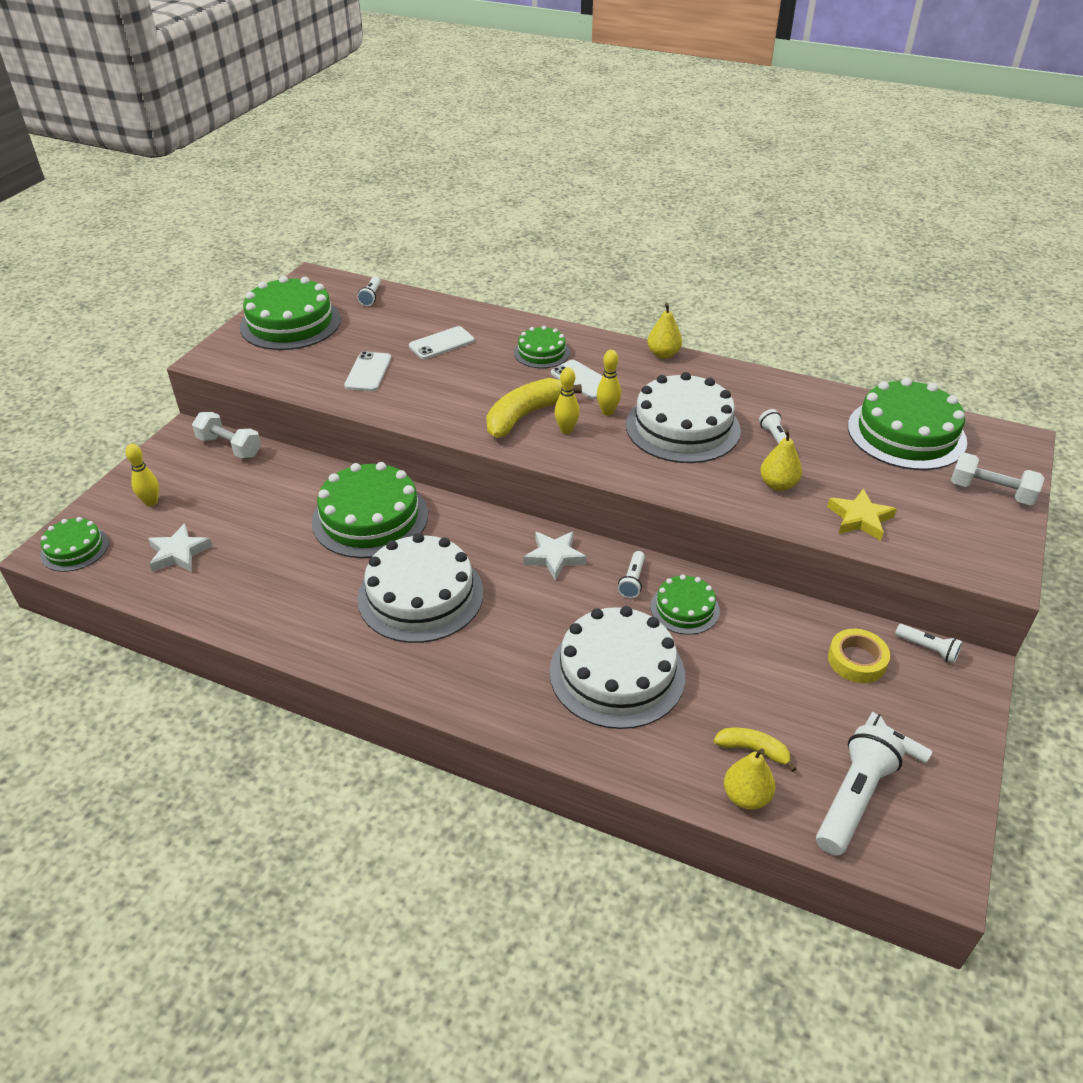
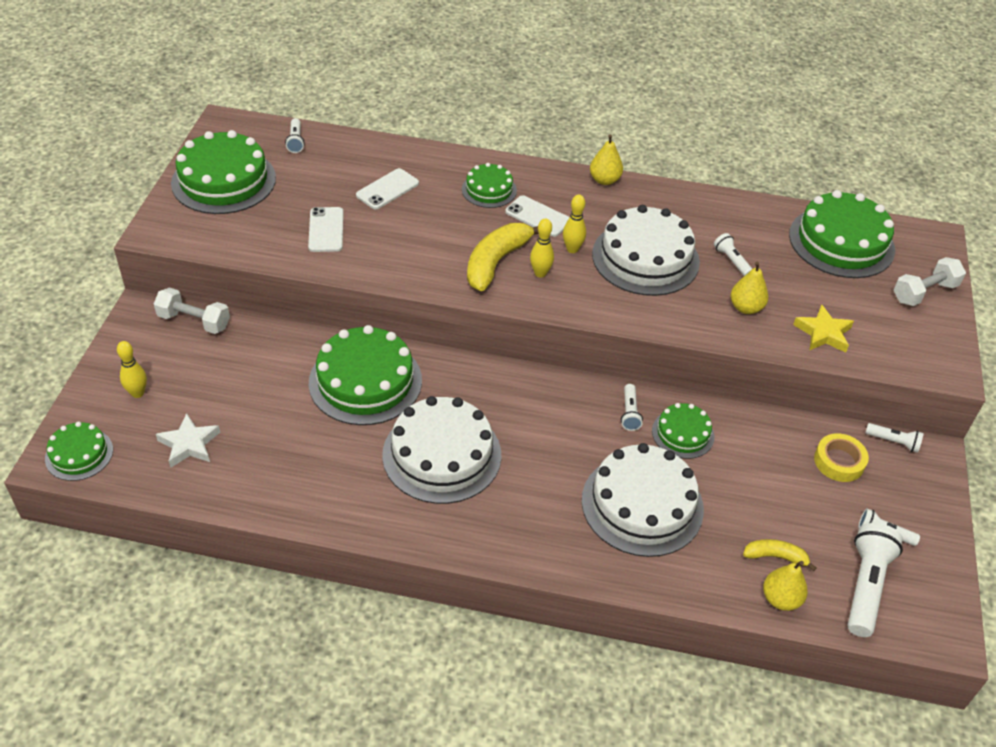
camera: 15 degrees left, 5 degrees up
(554, 557) = (552, 399): white star -> none
(991, 492) = (924, 292): white dumbbell -> white dumbbell turned 45 degrees counterclockwise

